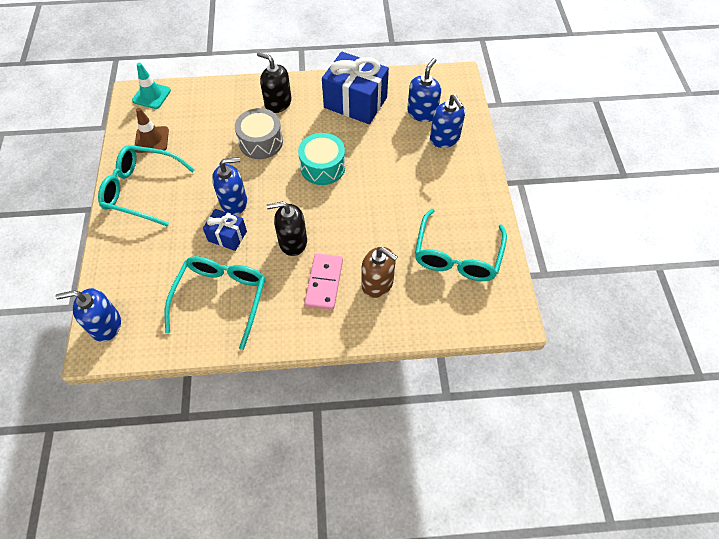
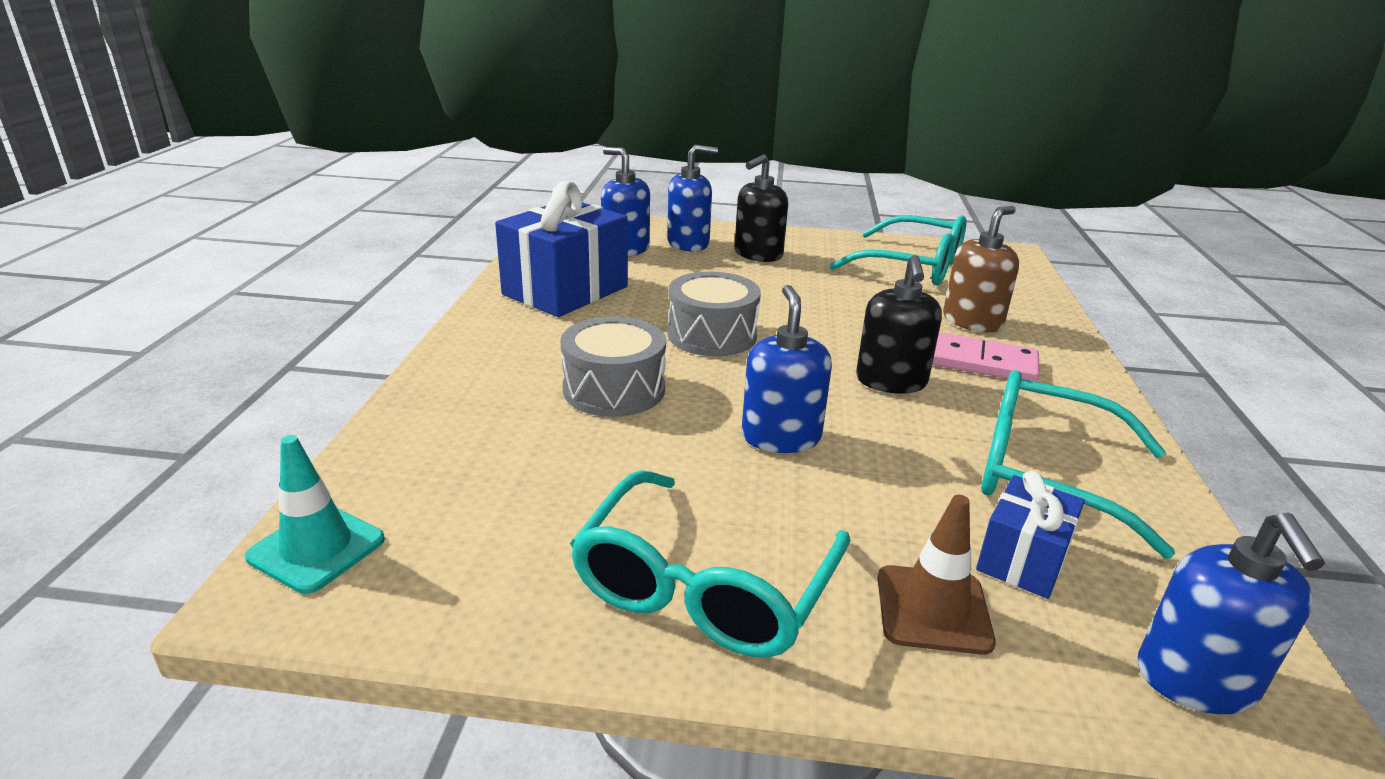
camera: 80 degrees left, 30 degrees down
(151, 140) = (510, 556): brown traffic cone -> brown traffic cone (933, 609)
(227, 236) = (876, 453): blue gift -> blue gift (1022, 560)
(278, 103) = (509, 360): black soap dispenser -> black soap dispenser (758, 254)
(322, 167) = (712, 335): turquoise drum -> grey drum

